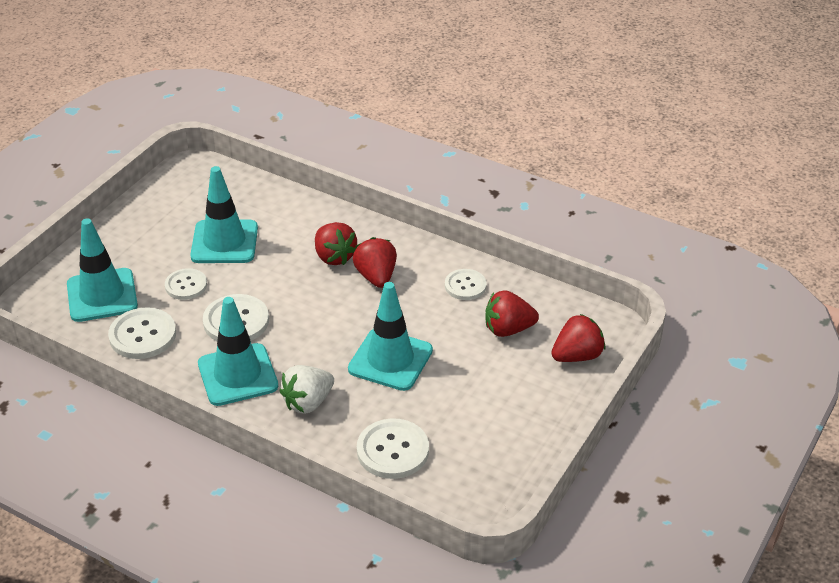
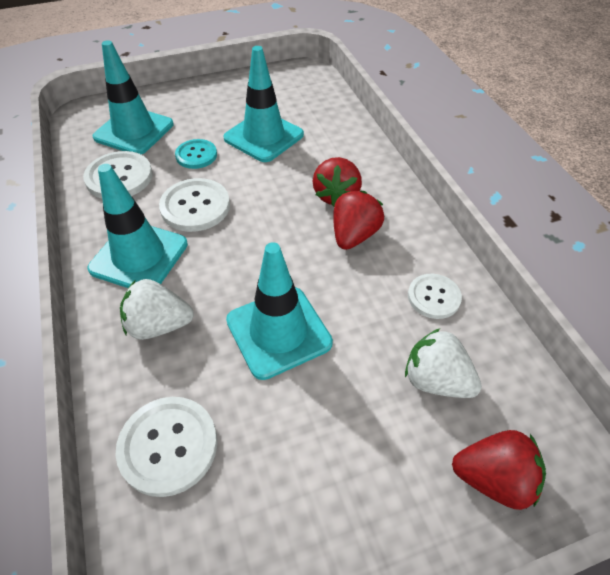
camera: 40 degrees right, 10 degrees up
(186, 285) = (196, 155): white button -> turquoise button
(508, 329) = (436, 380): red strawberry -> white strawberry

